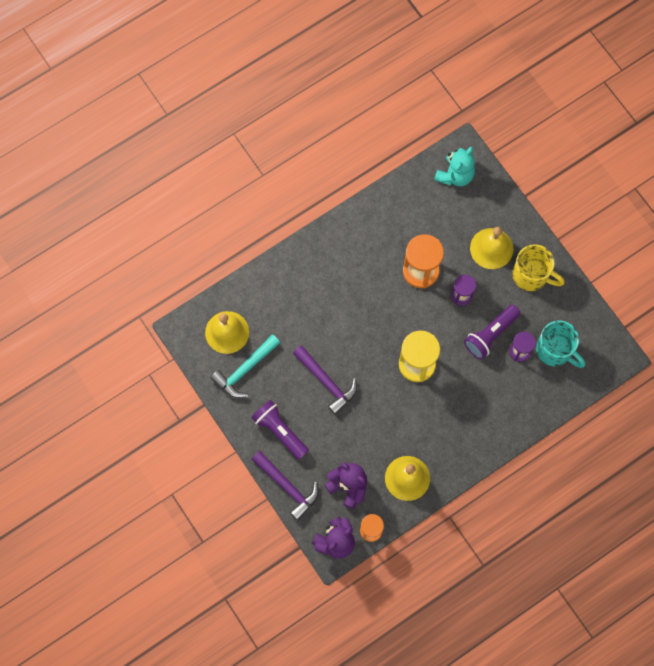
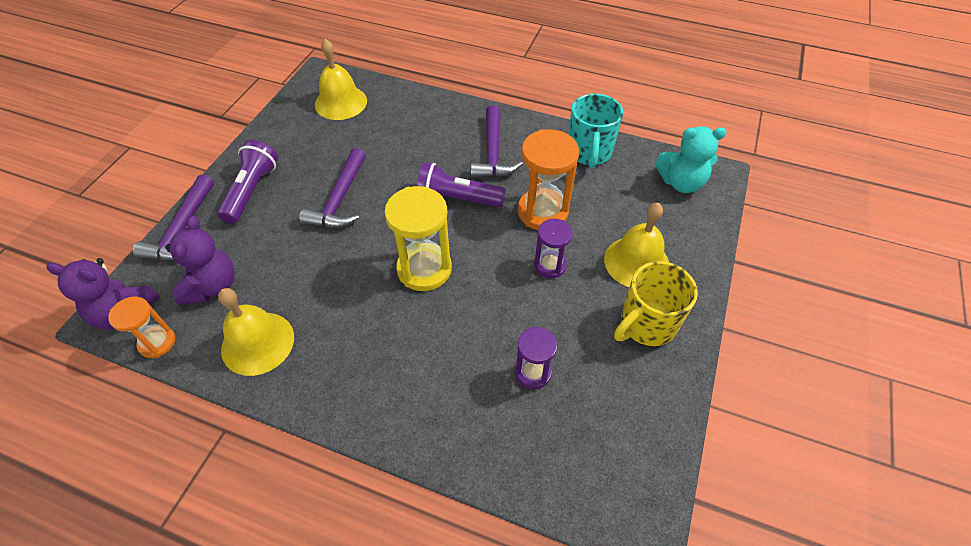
camera: 55 degrees right, 20 degrees down
(245, 369) = (308, 132): turquoise hammer -> none
(350, 265) = (493, 153): none -> purple hammer
(490, 335) = (526, 324): purple flashlight -> purple flashlight (457, 199)
(531, 275) = (646, 324): yellow mug -> yellow mug turned 60 degrees clockwise
(555, 350) = (572, 418): turquoise mug -> turquoise mug (589, 152)

